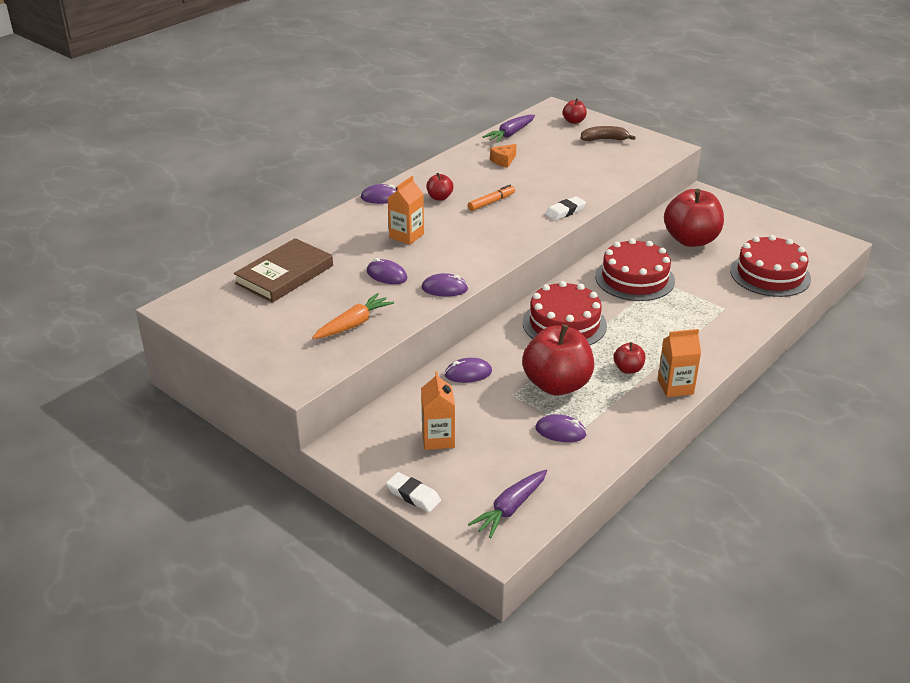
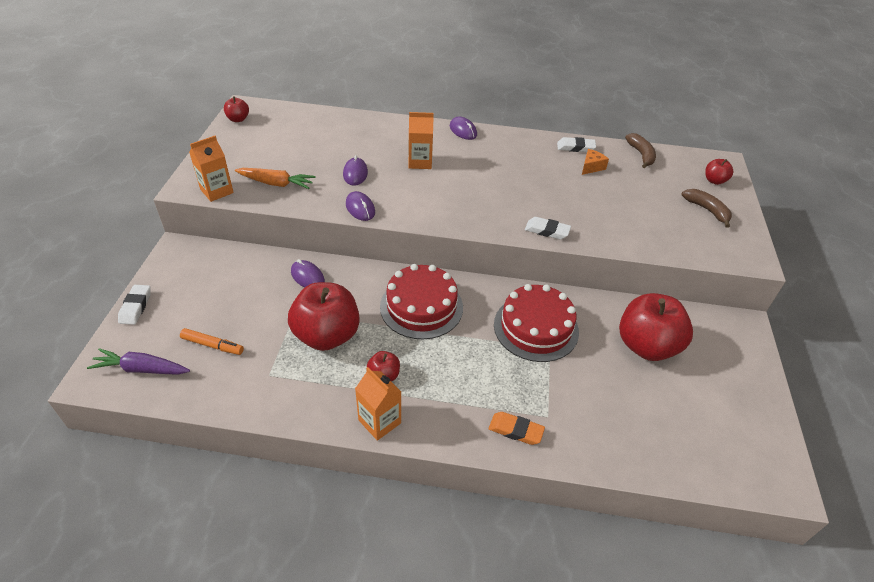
camera: 55 degrees right, 10 degrees up
(284, 275) = (317, 131): brown book -> none
(438, 439) = (212, 293): orange carton -> orange carton (217, 191)
(439, 197) = (494, 157): red apple -> red apple (238, 119)
(469, 156) = (575, 147): none -> white eraser
(491, 202) = (516, 185): orange marker -> orange marker (213, 345)
(503, 161) = (591, 167): orange cheese -> orange cheese turned 120 degrees clockwise
(510, 134) = (641, 154): purple carrot -> brown banana
(560, 431) = (261, 362): purple mouse -> none
(728, 327) = (515, 430): none -> orange eraser
(770, 274) = (649, 435): red cake -> none

